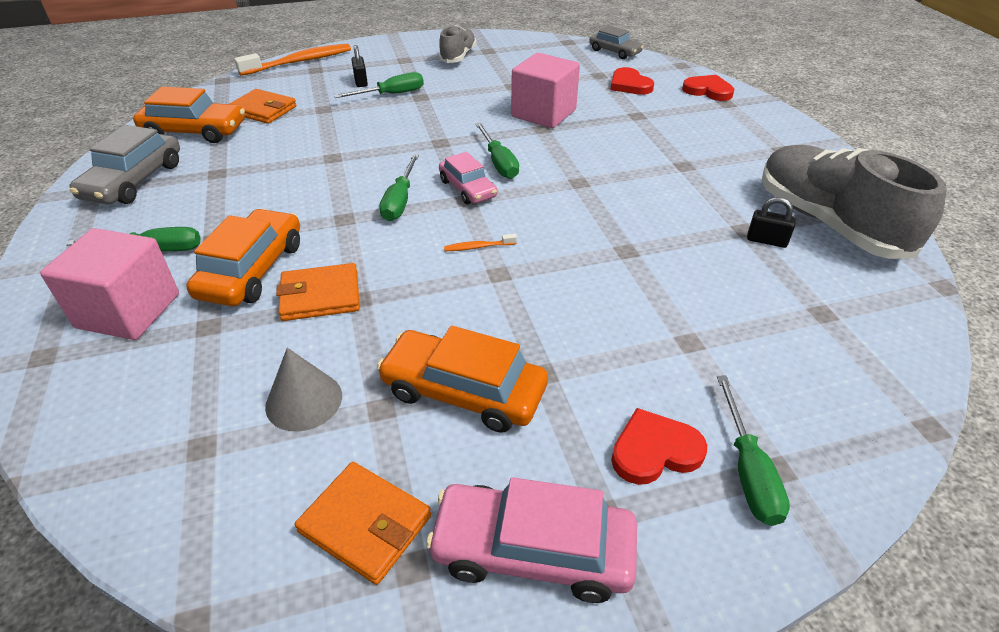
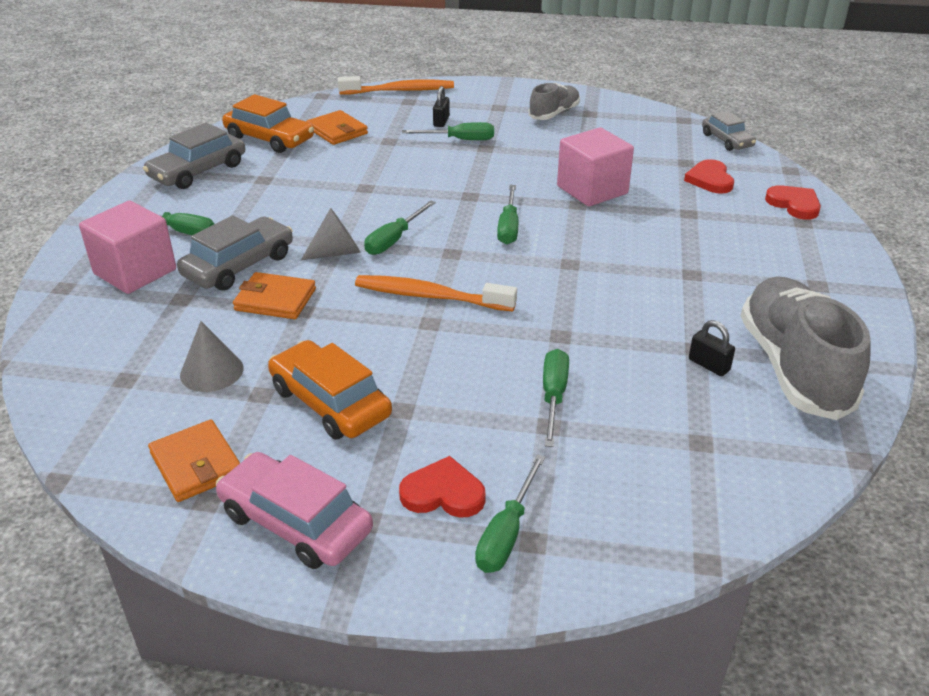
camera: 25 degrees right, 5 degrees down
(252, 270) = (239, 265): orange car -> grey car
(351, 228) = (337, 252): none -> grey cone
(467, 188) = (461, 244): pink car -> none
(478, 247) = (429, 296): orange toothbrush -> orange toothbrush, size x2.36
(669, 311) = (553, 396): none -> green screwdriver

